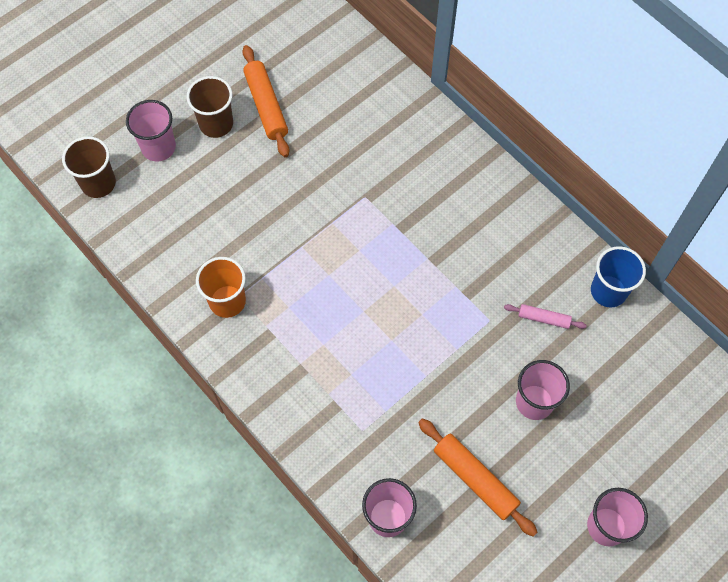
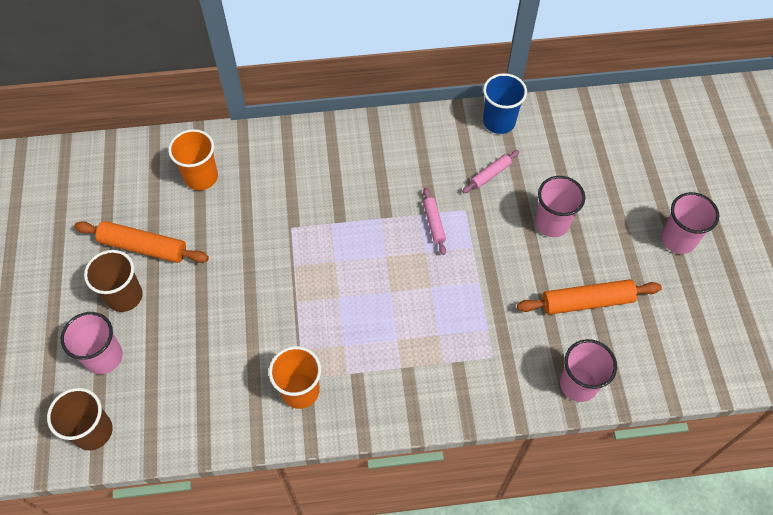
camera: 55 degrees left, 5 degrees down
(359, 99) = (201, 177): none -> orange cup
(455, 303) = (434, 223): none -> pink rolling pin

